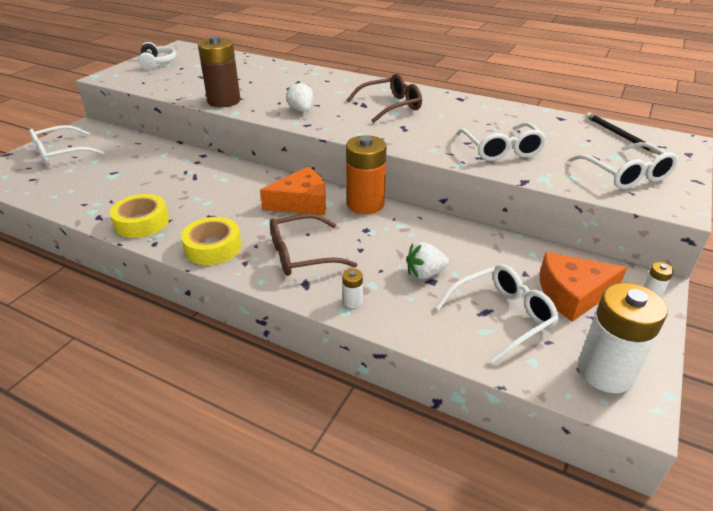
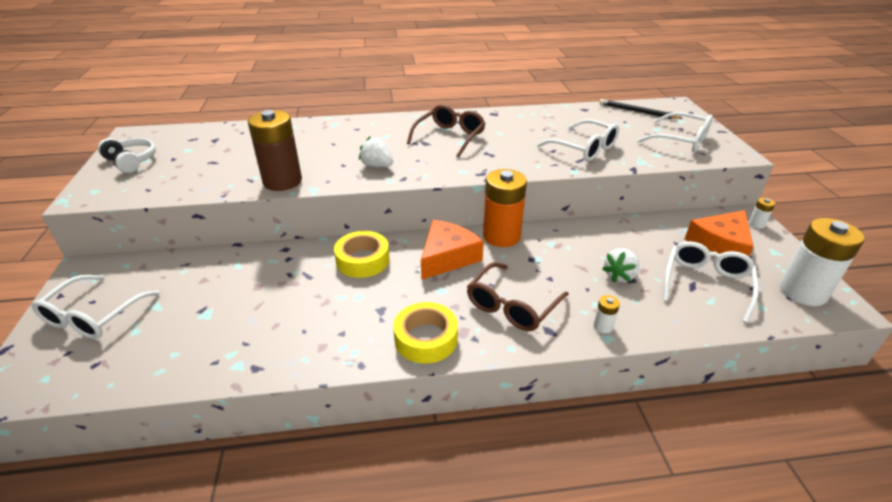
camera: 35 degrees left, 0 degrees up
(142, 222) = (316, 349): yellow tape -> yellow tape (363, 260)

